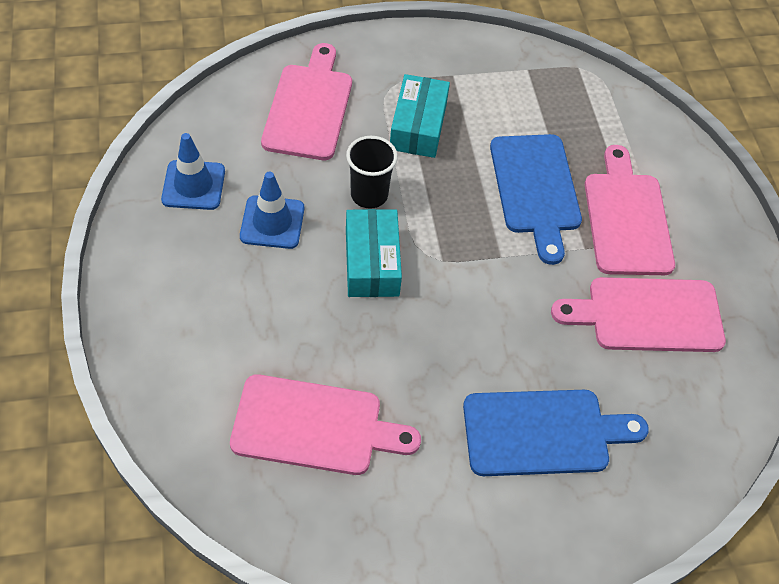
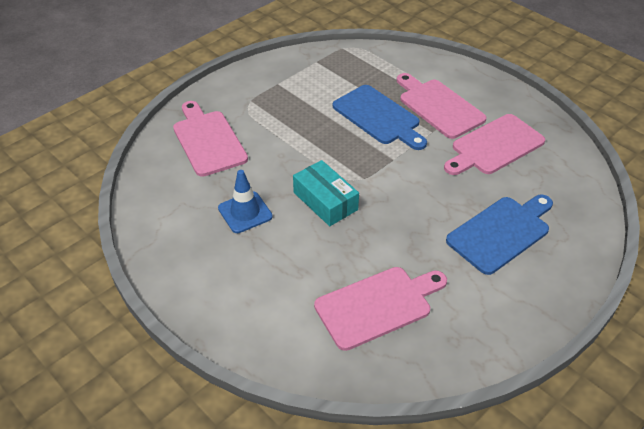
camera: 30 degrees left, 10 degrees down
(193, 185) = (174, 219): blue traffic cone -> none
(369, 195) = (289, 167): black cup -> none
(418, 126) = (283, 118): turquoise box -> none

